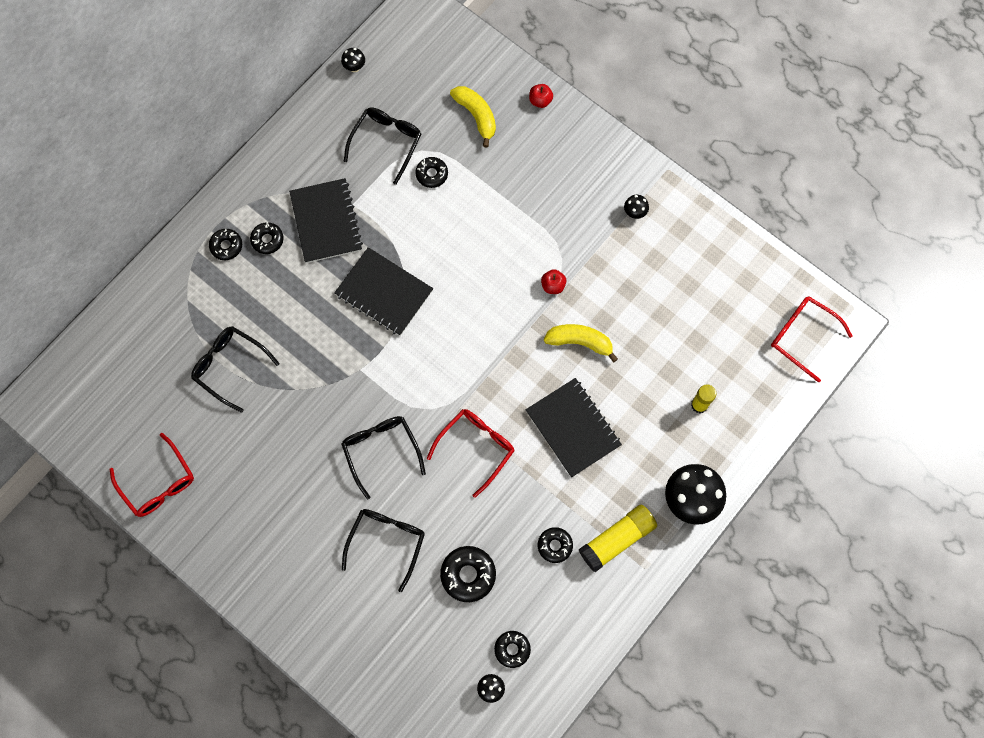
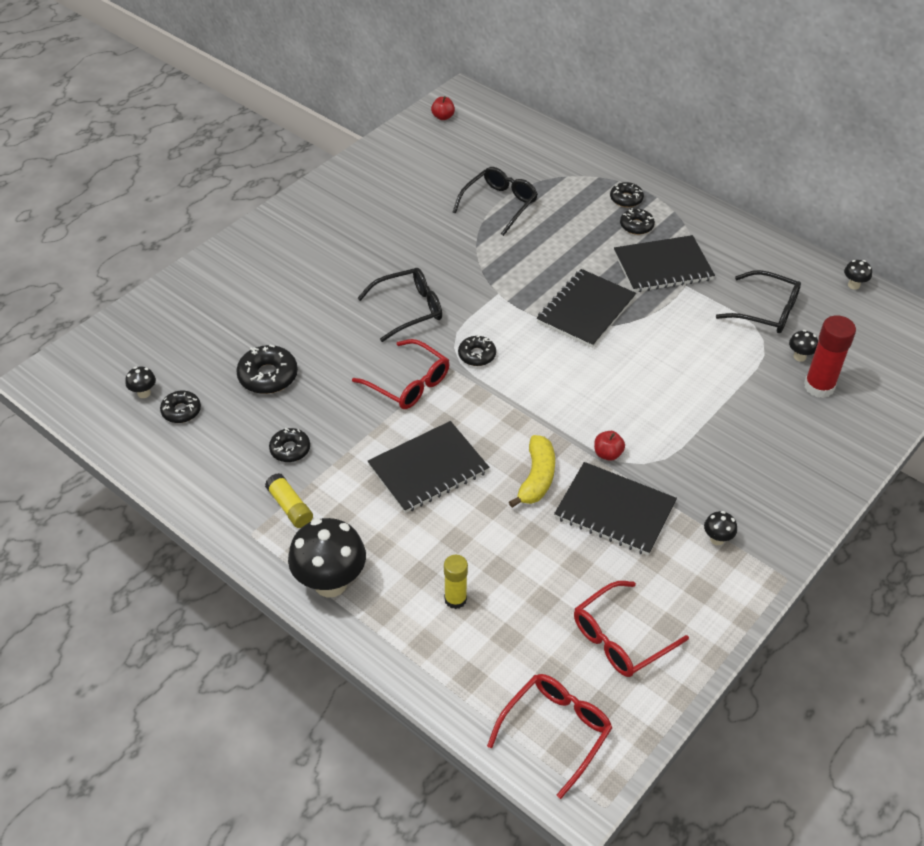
camera: 90 degrees right, 25 degrees down
(158, 482) = (386, 165): red glasses -> red glasses (621, 638)
(386, 543) = (310, 314): black glasses -> none
(432, 174) = (734, 348): black donut -> black donut (477, 355)
(442, 125) = (799, 357): none -> black mushroom
(476, 116) = (819, 386): yellow banana -> red glue stick
(540, 100) = (855, 446): red apple -> red apple (443, 117)
(610, 284) = (615, 510): none -> black notebook
(617, 539) = (290, 507): yellow glue stick -> yellow glue stick, size x0.64

